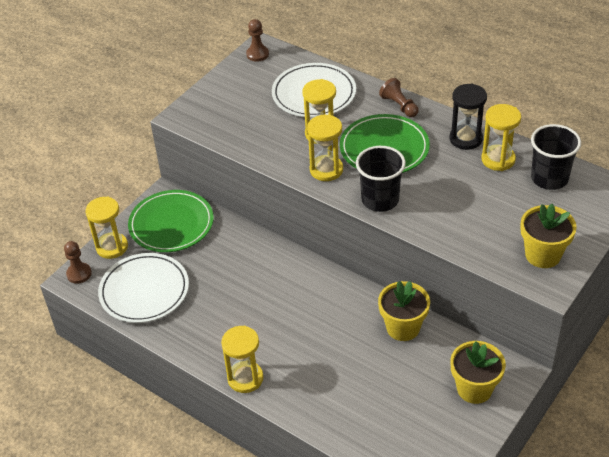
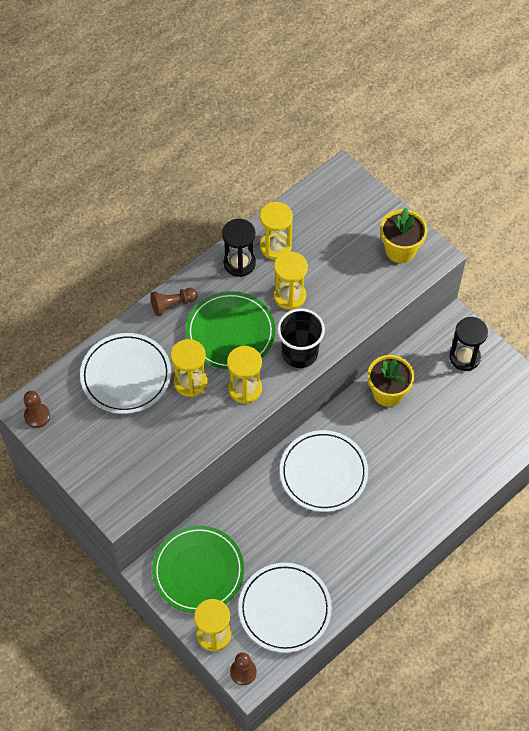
camera: 80 degrees left, 15 degrees up
(245, 378) = (414, 533): yellow hourglass -> yellow hourglass (289, 296)
(294, 292) = (323, 473): none -> white plate
(474, 389) = (464, 357): yellow flower pot -> black hourglass
(549, 178) = (312, 216): black cup -> none

